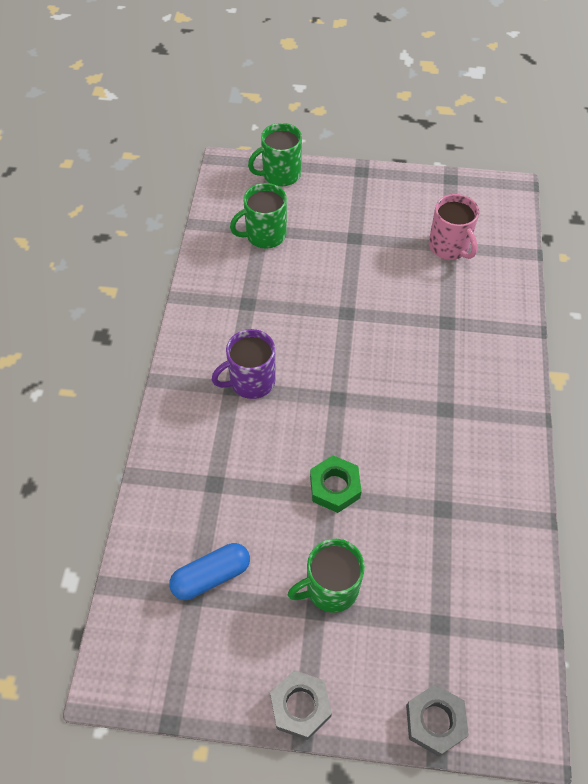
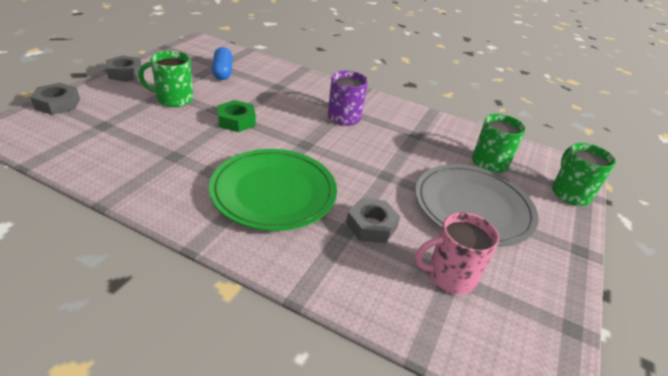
camera: 105 degrees right, 20 degrees down
(330, 588) = (173, 99): green mug -> green mug turned 90 degrees counterclockwise
(352, 241) = (473, 208): none -> grey plate
(428, 306) = (371, 225): none -> grey nut
(437, 393) = (273, 192): none -> green plate

